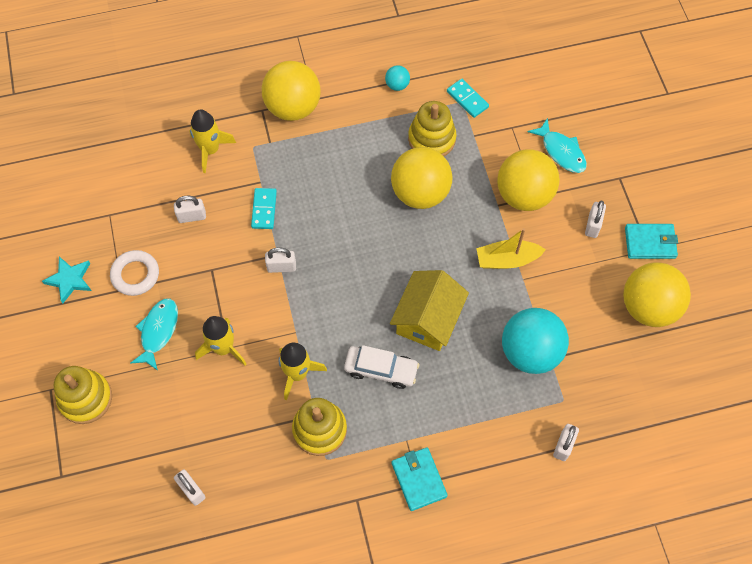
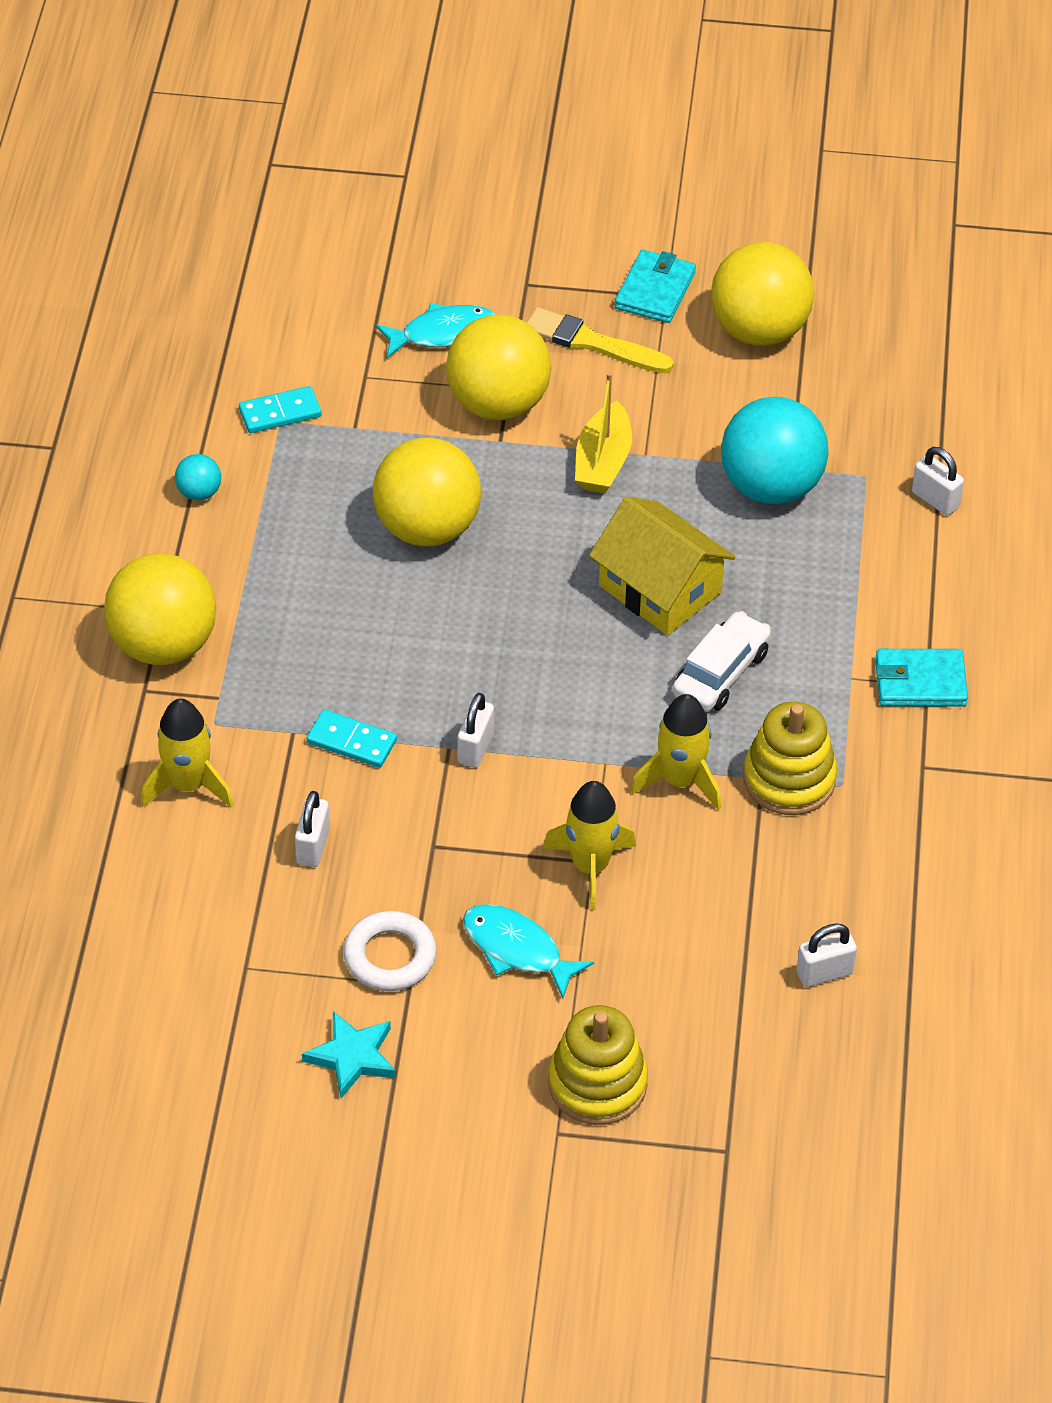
camera: 70 degrees left, 15 degrees down
(431, 139) = (332, 481): yellow stacking toy -> none
(592, 225) = (593, 343): white padlock -> yellow brush

